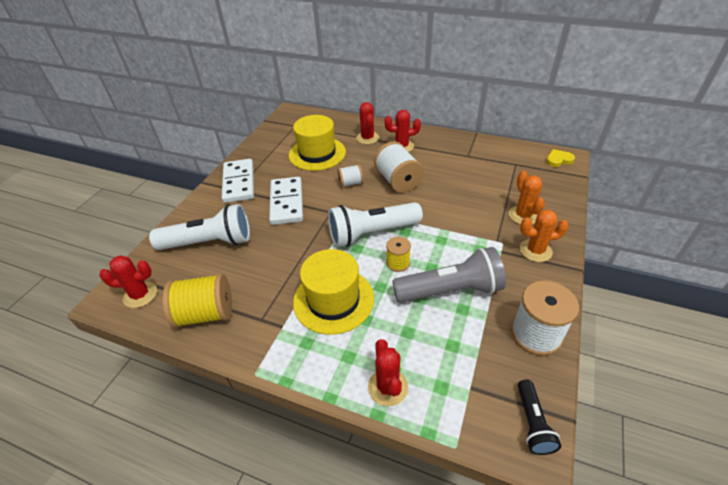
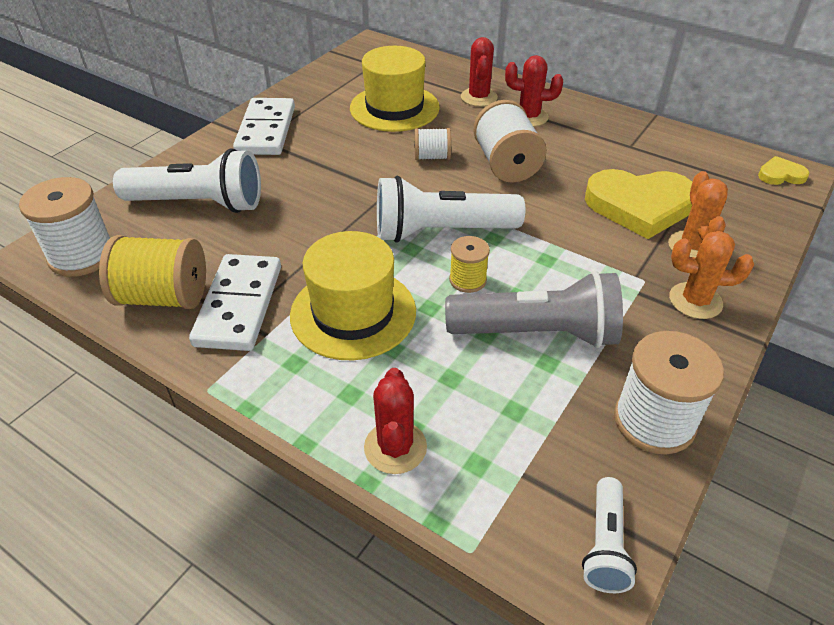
camera: 10 degrees right, 0 degrees up
(140, 295) = (82, 255): red cactus -> white spool
(287, 202) = (327, 168): white domino -> white domino (239, 305)
(485, 194) = (639, 206): none -> yellow heart
(532, 423) = (605, 545): black flashlight -> white flashlight

